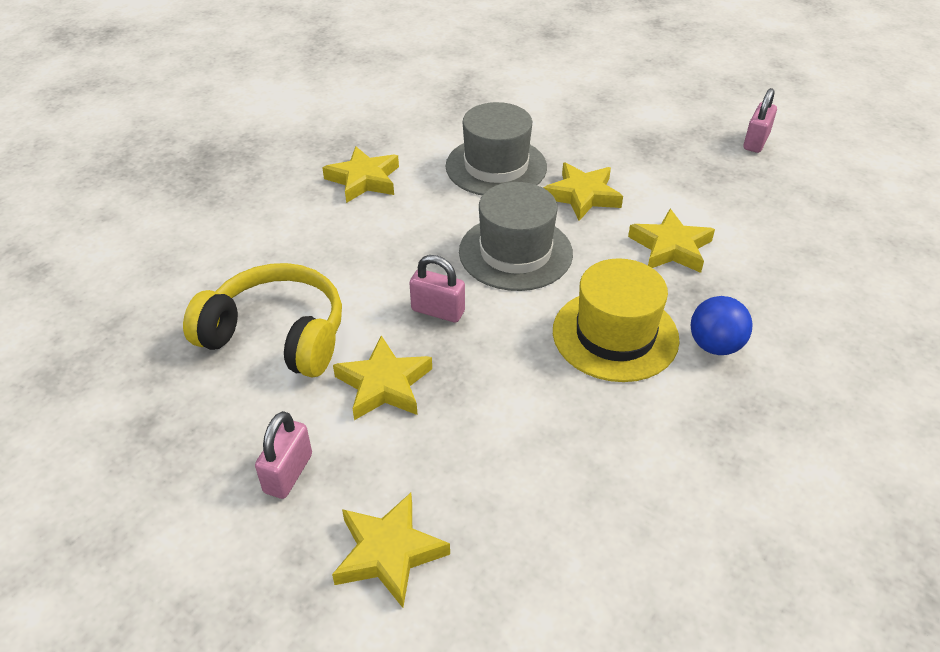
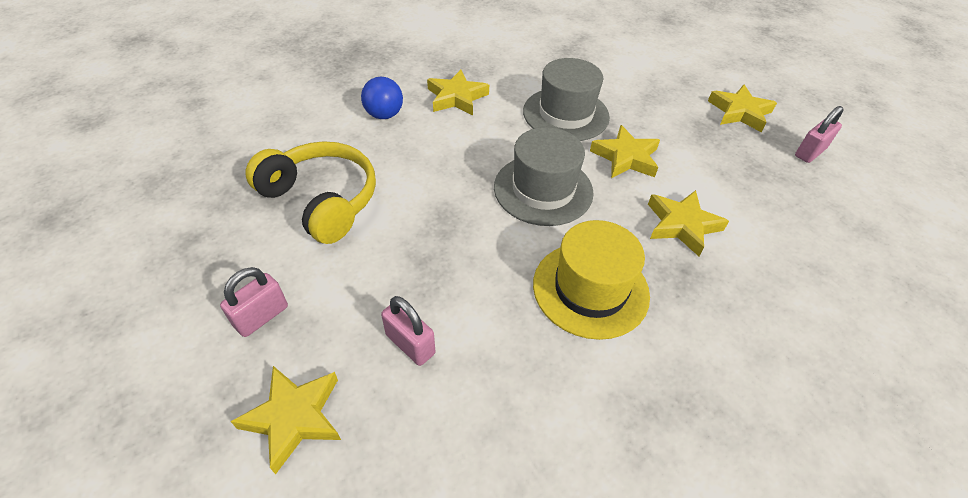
camera: 20 degrees right, 5 degrees up
(384, 384) = (376, 267): yellow star -> yellow star (739, 112)
(438, 311) = (453, 219): pink padlock -> pink padlock (410, 344)
(715, 346) = (678, 330): blue ball -> blue ball (384, 115)

